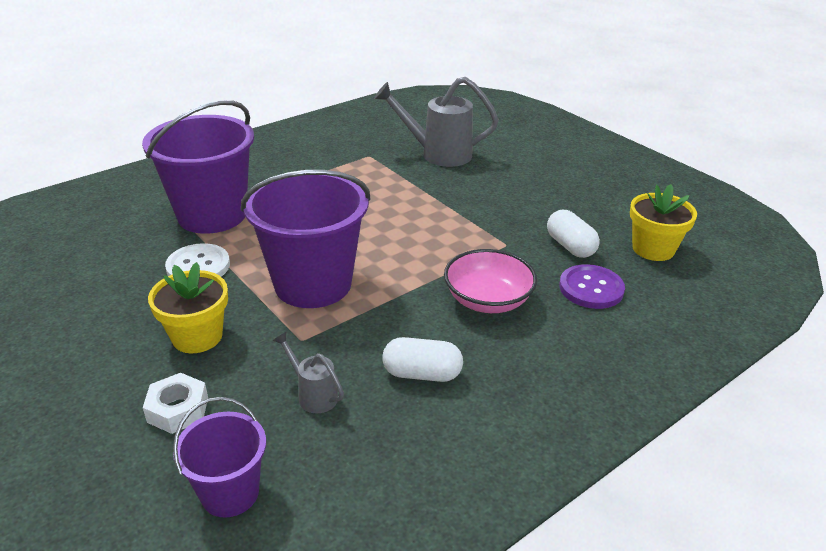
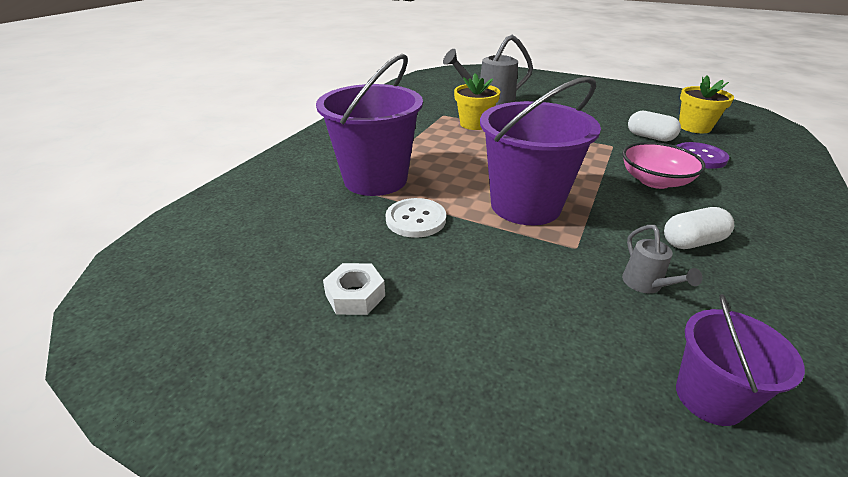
camera: 25 degrees left, 0 degrees up
(178, 409) = (561, 342): white nut -> white nut (355, 295)
(197, 336) = (491, 274): yellow flower pot -> yellow flower pot (474, 124)
(313, 394) = (646, 285): grey watering can -> grey watering can turned 120 degrees counterclockwise

